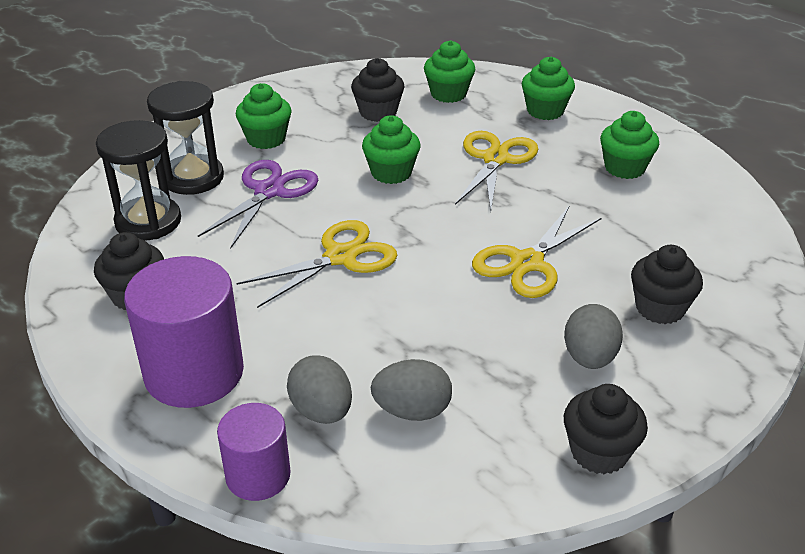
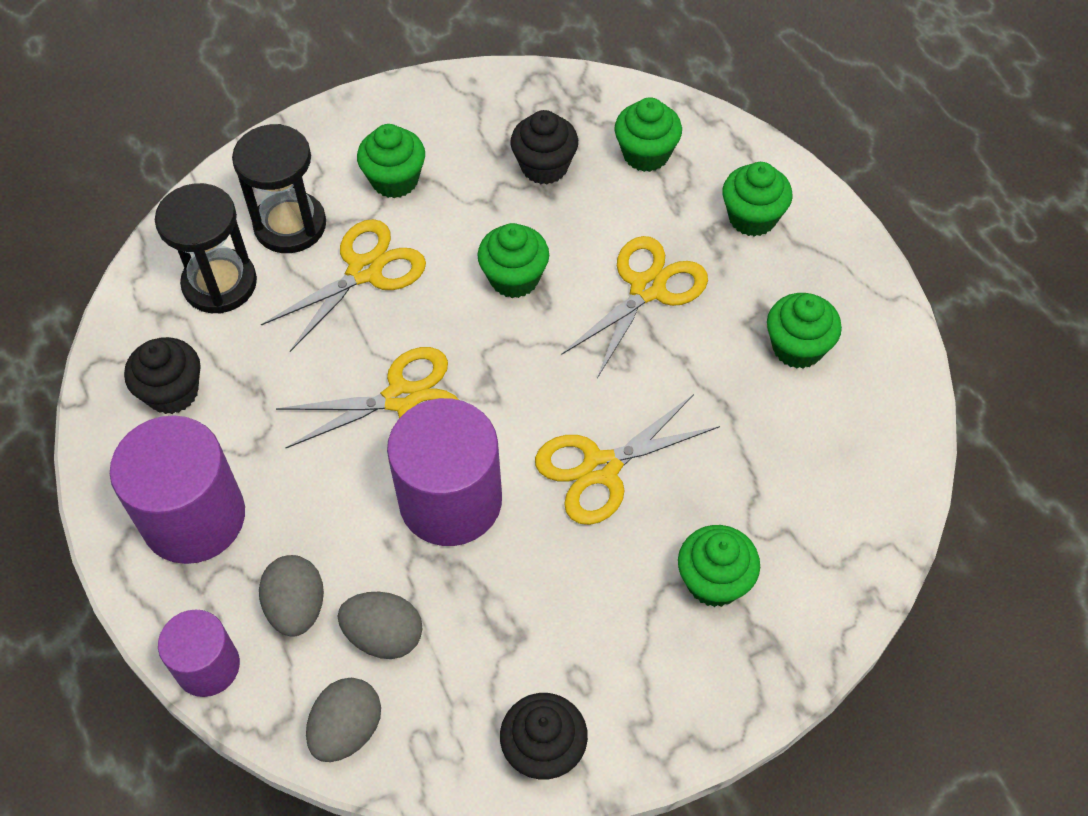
camera: 20 degrees right, 20 degrees up
(269, 191) = (365, 271): purple scissors -> yellow scissors
(418, 309) = (450, 500): none -> purple cylinder
(589, 358) = (599, 625): grey egg -> grey egg (347, 730)
(660, 308) = (714, 581): black cupcake -> green cupcake

